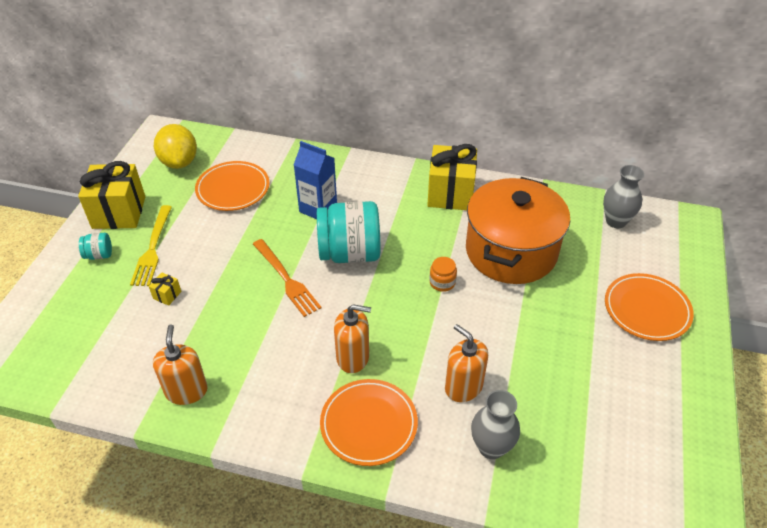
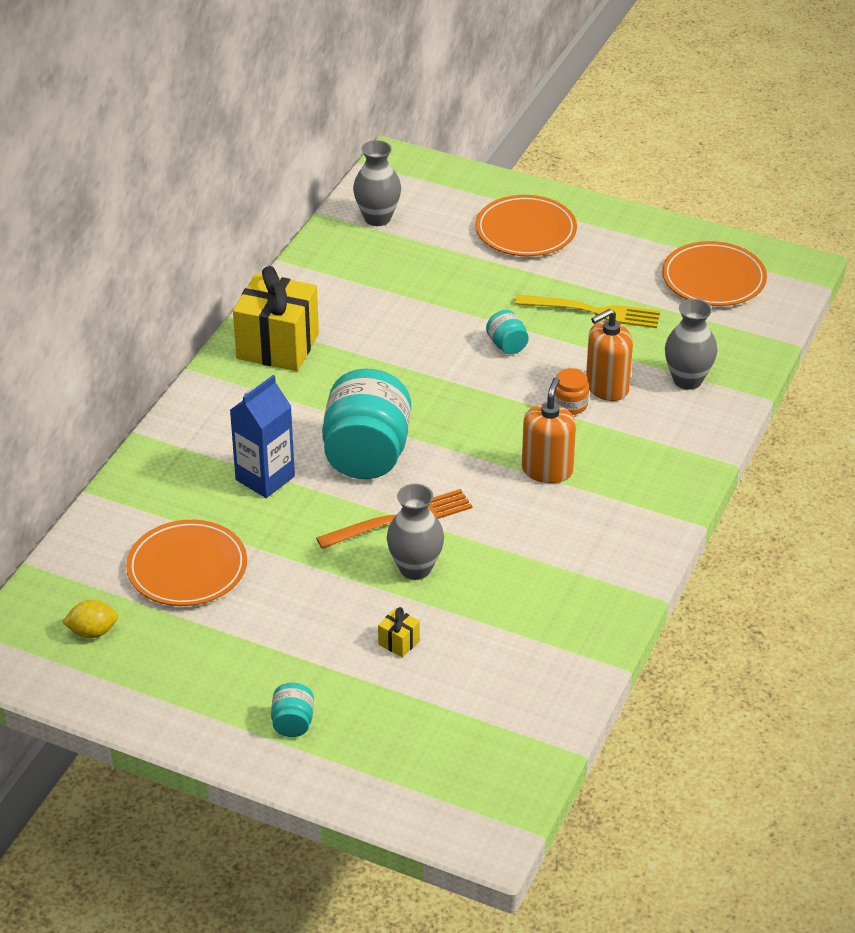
camera: 80 degrees left, 5 degrees down
(119, 212) = (198, 704): yellow gift -> none
(152, 249) = (298, 661): yellow fork -> yellow fork (594, 312)
(179, 162) = (92, 632): yellow lemon -> yellow lemon, size x0.54
(186, 391) = (571, 621): orange soap dispenser -> none
(238, 294) = (415, 568): none -> grey vase
(369, 424) = (645, 467): orange plate -> orange plate (713, 279)
(442, 282) = (443, 379): orange jar -> orange jar (570, 404)
(494, 315) = (507, 345): none -> turquoise jar
(511, 251) = (405, 313): orange pot -> none

